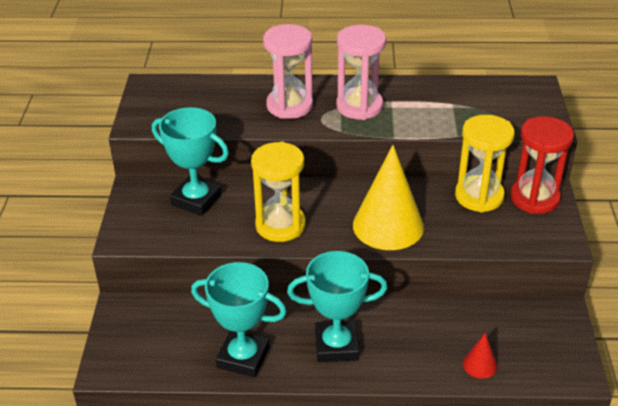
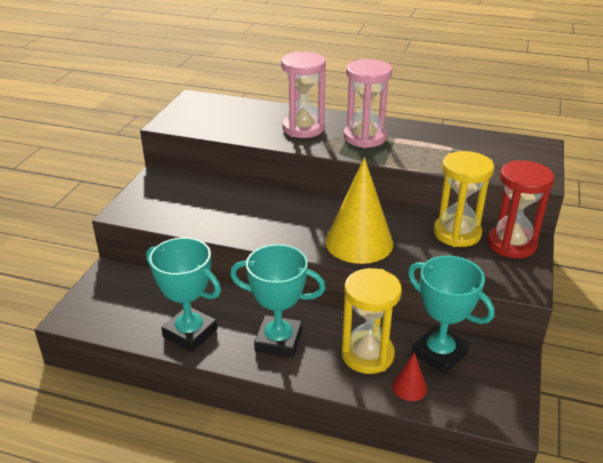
camera: 15 degrees right, 5 degrees down
(196, 200) = (200, 194): turquoise trophy -> turquoise trophy (439, 353)
(280, 225) = (261, 225): yellow hourglass -> yellow hourglass (367, 355)

